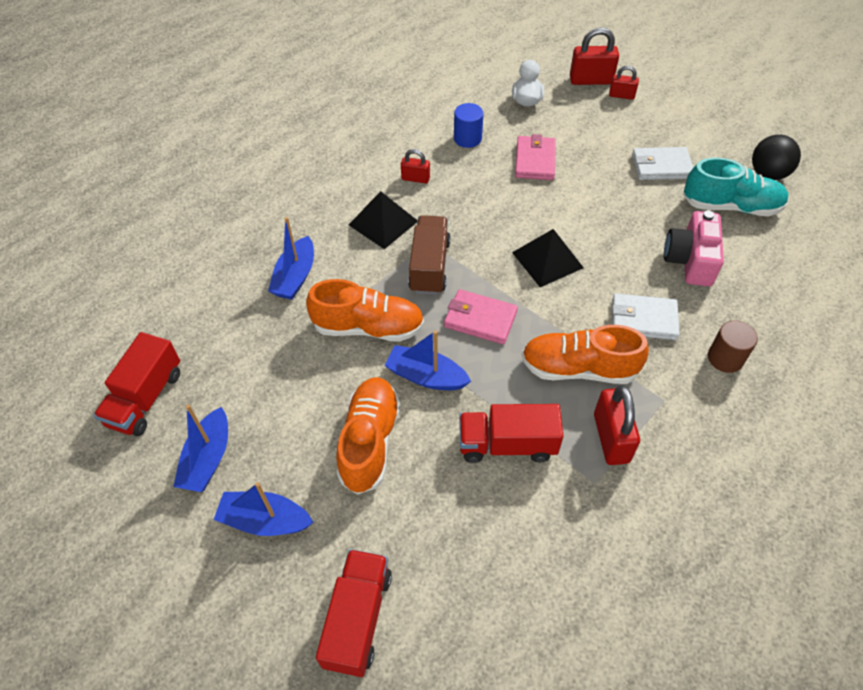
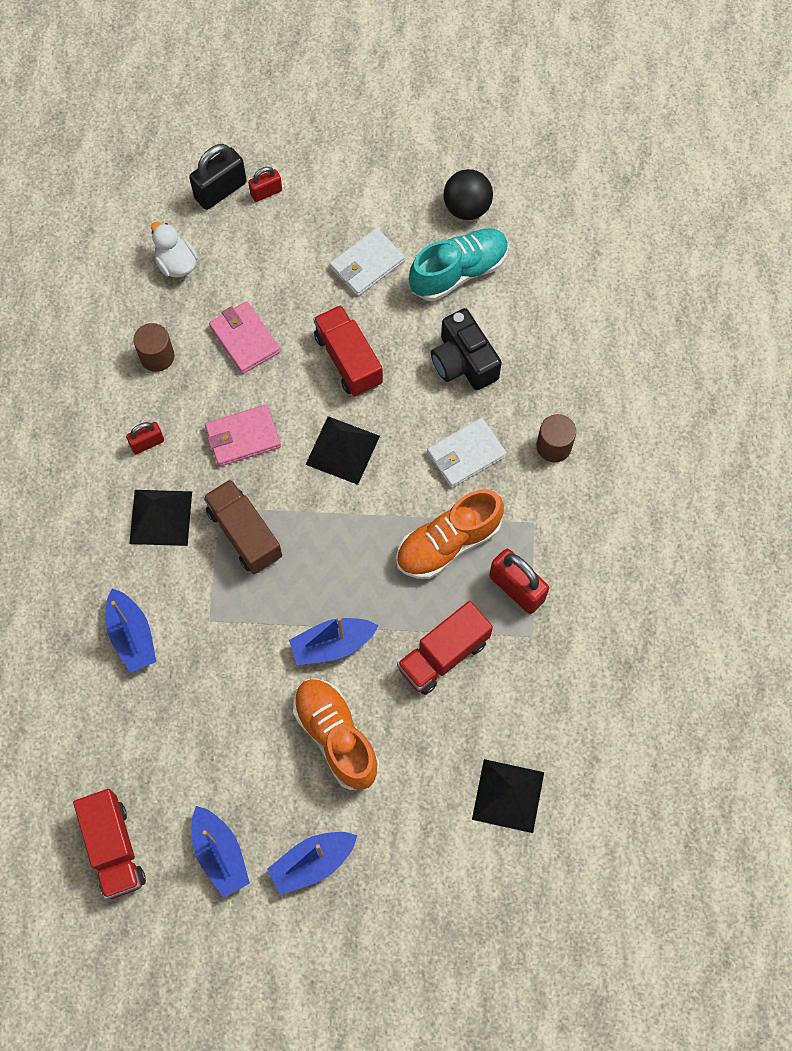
camera: 40 degrees left, 15 degrees up
(358, 618) = (444, 874): red truck -> red truck (348, 360)
(368, 327) = (244, 636): orange shoe -> none
(467, 138) = (157, 356): blue cylinder -> brown cylinder
(469, 597) = (508, 795): none -> black pyramid
(480, 319) = (332, 555): pink wallet -> pink wallet (243, 437)
(591, 80) = (220, 190): red padlock -> black padlock
(690, 260) = (463, 362): pink camera -> black camera

